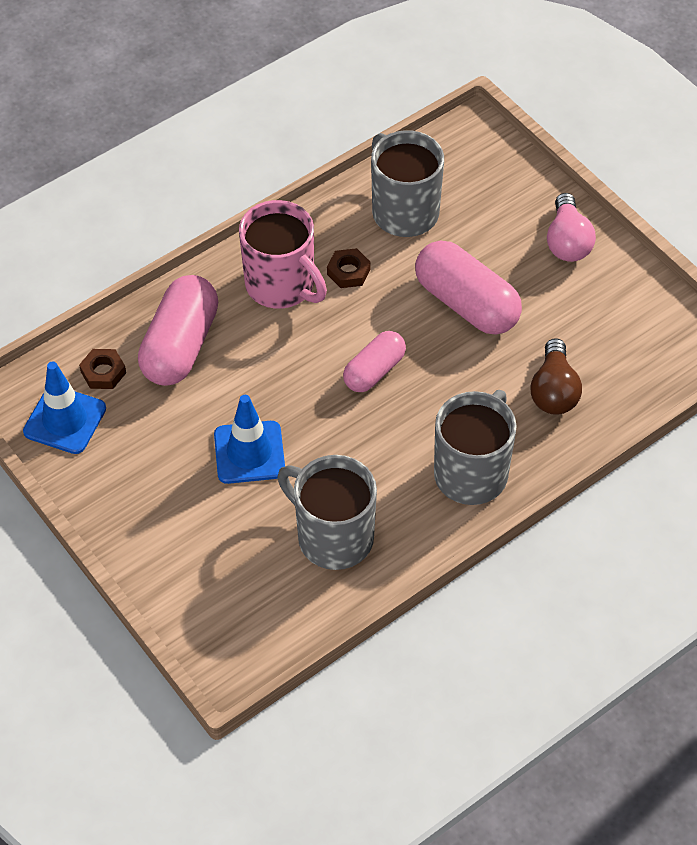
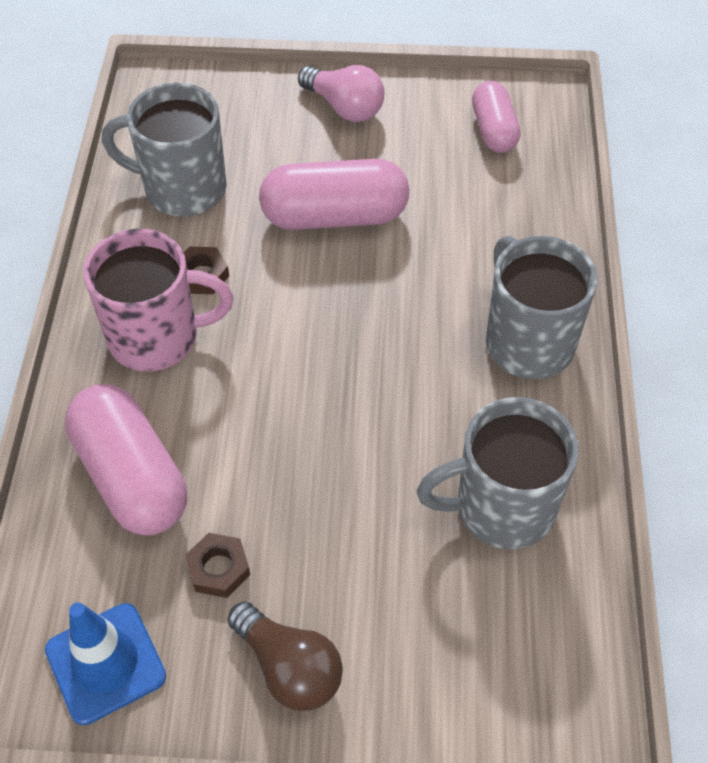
camera: 50 degrees left, 0 degrees up
(103, 372) = (85, 575): brown nut -> brown nut (218, 568)
(249, 452) = (329, 509): blue traffic cone -> none
(374, 371) = (337, 335): pink capsule -> pink capsule (493, 130)
(554, 391) = (493, 223): brown light bulb -> brown light bulb (289, 668)

